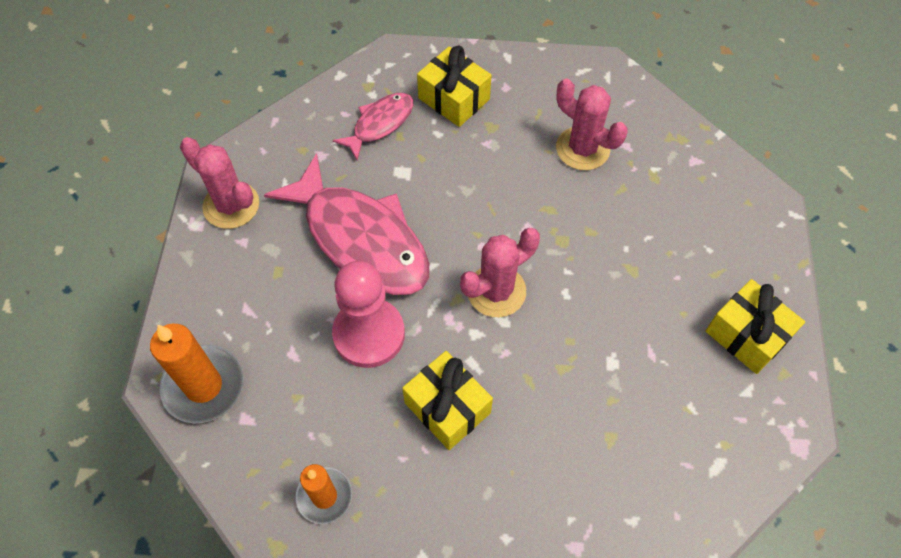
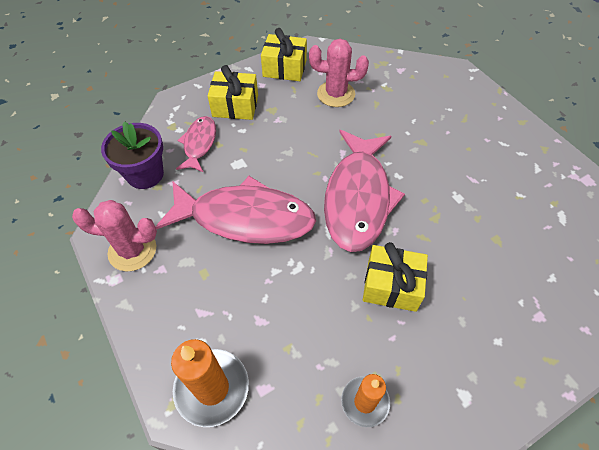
camera: 35 degrees left, 5 degrees down
(300, 128) = (145, 174): none -> purple flower pot
(369, 334) = (301, 273): pink pawn -> none
(496, 291) = (358, 198): pink cactus -> pink fish
(747, 335) = (509, 140): yellow gift -> yellow gift (284, 68)

